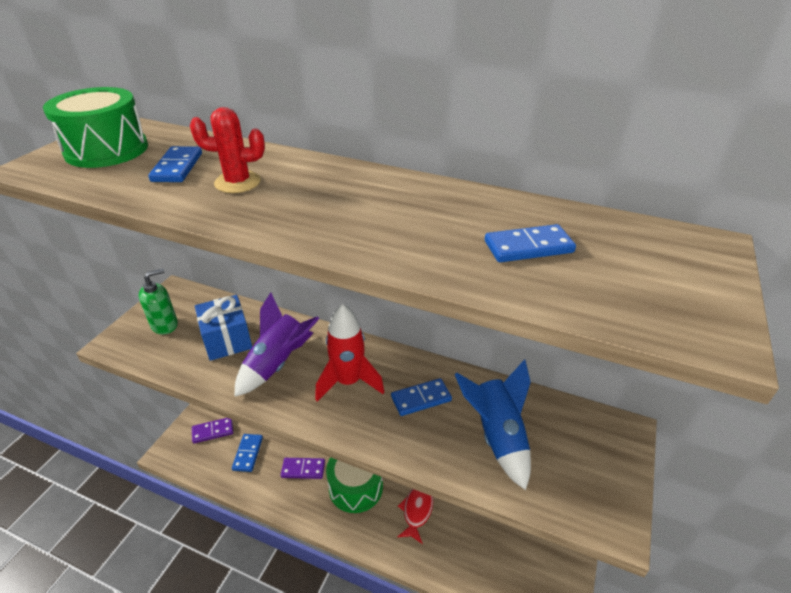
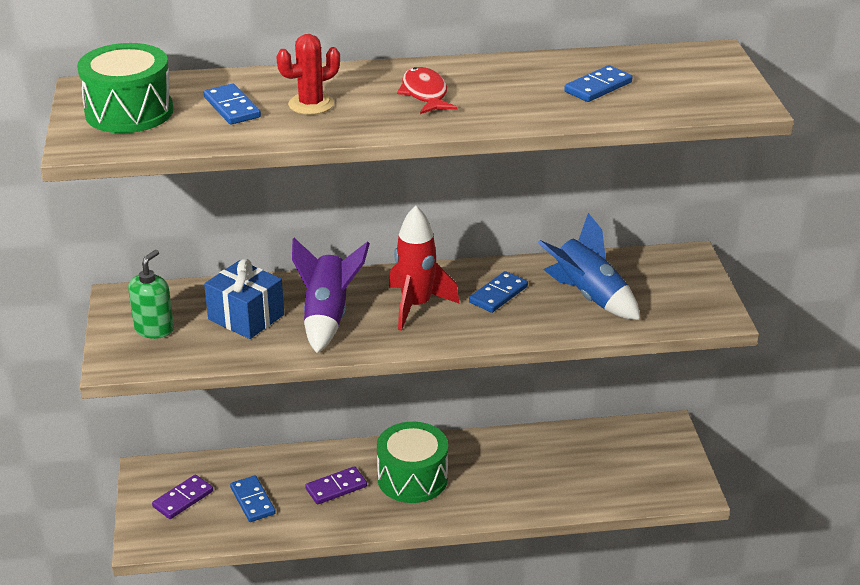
camera: 30 degrees left, 5 degrees down
(417, 511) = (496, 470): red fish -> red fish (425, 94)

